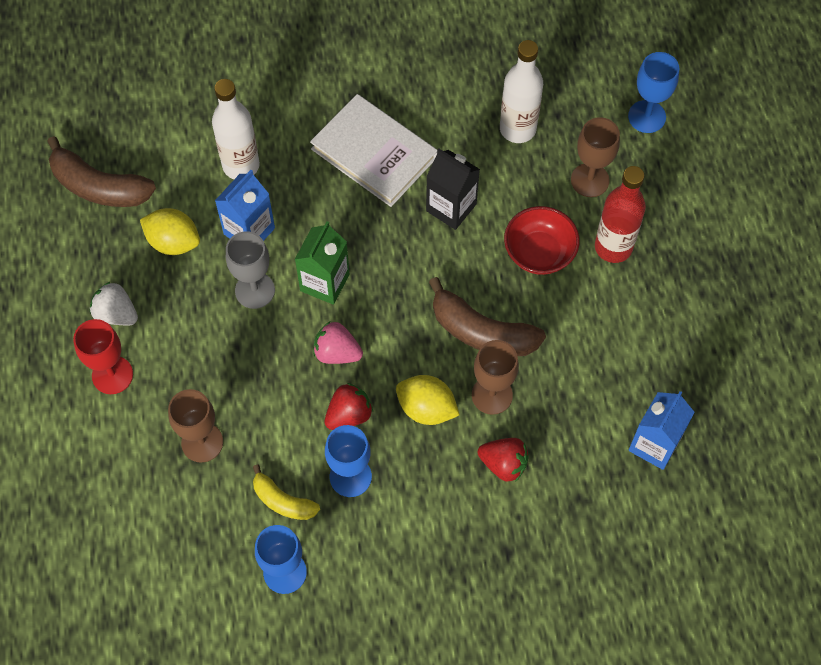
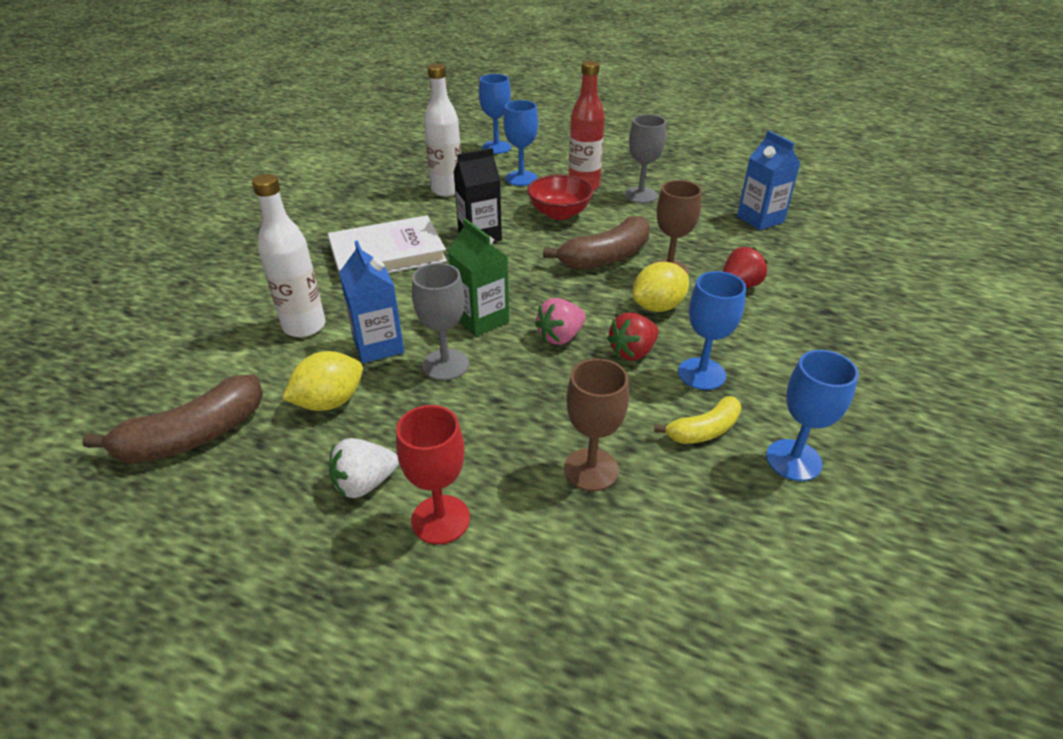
camera: 60 degrees left, 25 degrees down
(349, 414) = (632, 352): red strawberry -> red strawberry turned 120 degrees counterclockwise
(590, 180) = (521, 178): brown goblet -> blue goblet
(631, 310) = (640, 195): none -> grey goblet

